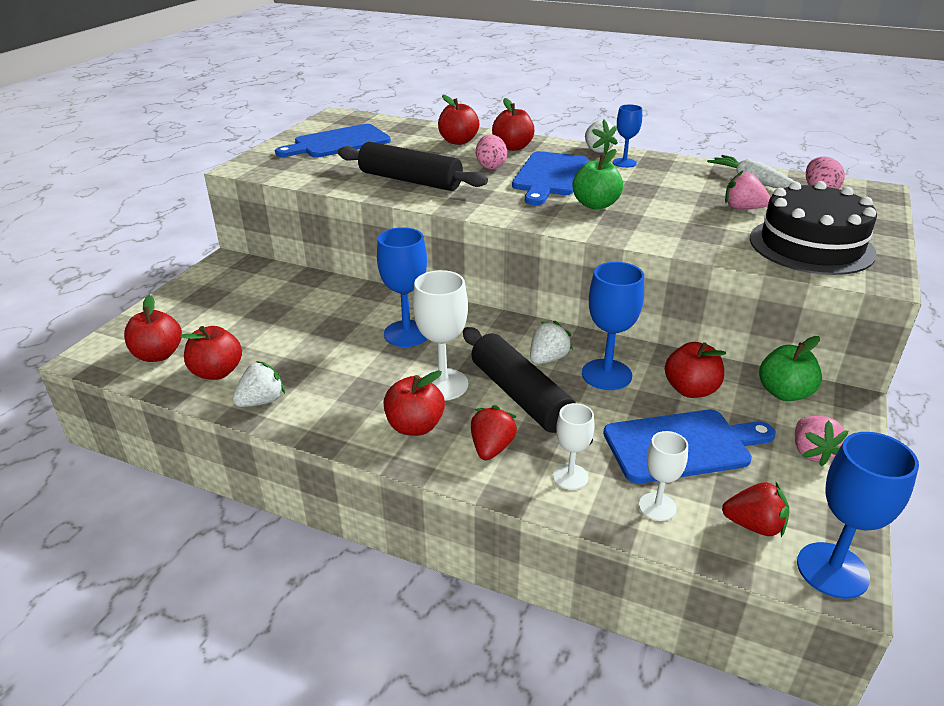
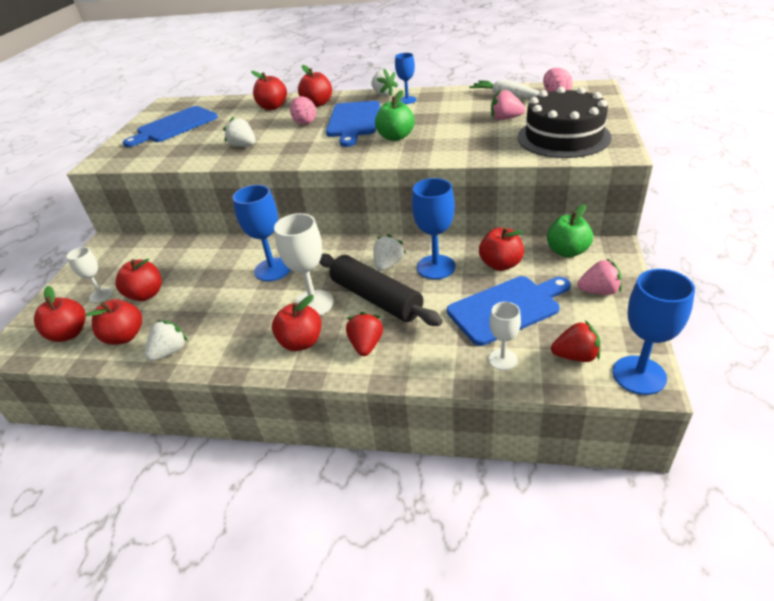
camera: 10 degrees left, 5 degrees up
(254, 330) = (146, 294): none -> red apple
(410, 180) = (243, 146): black rolling pin -> white strawberry
(570, 477) = (432, 352): white goblet -> white goblet (101, 295)
(811, 452) = (599, 291): pink strawberry -> pink strawberry turned 75 degrees counterclockwise

